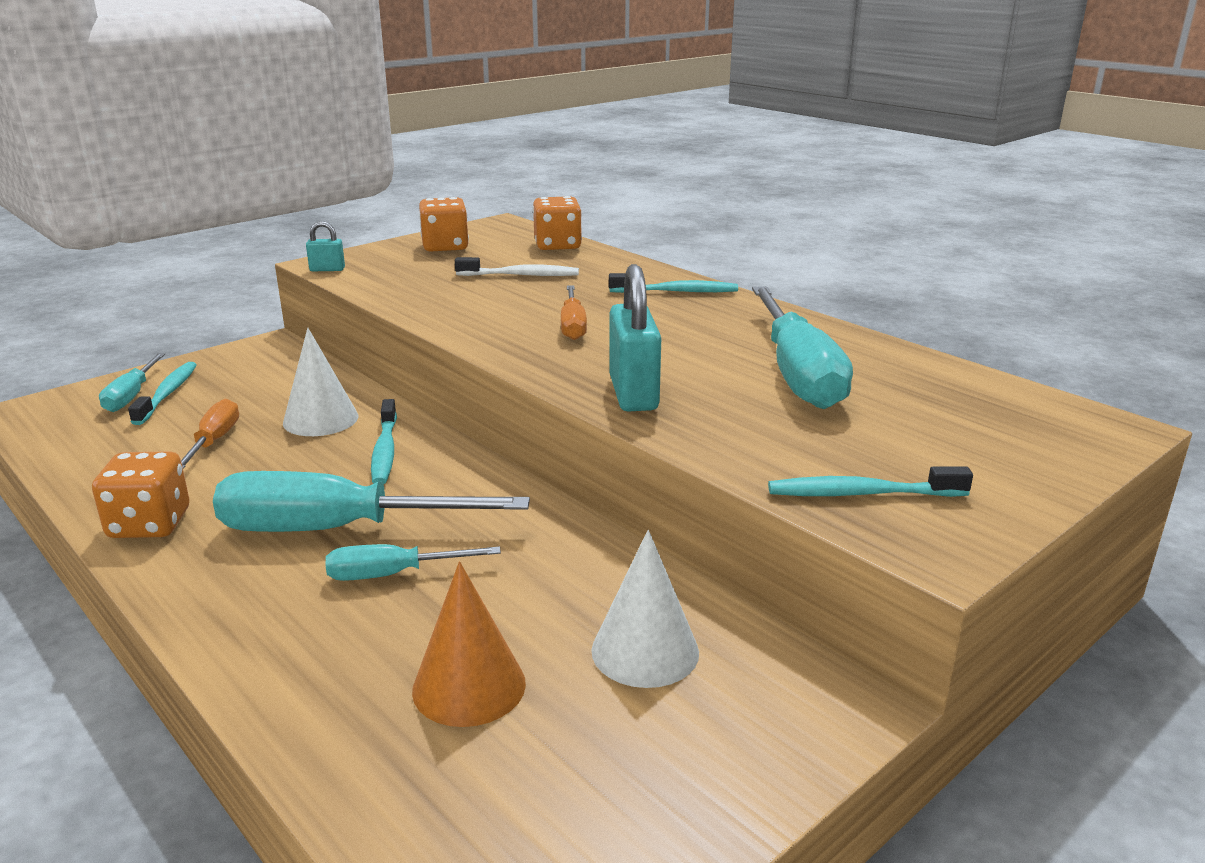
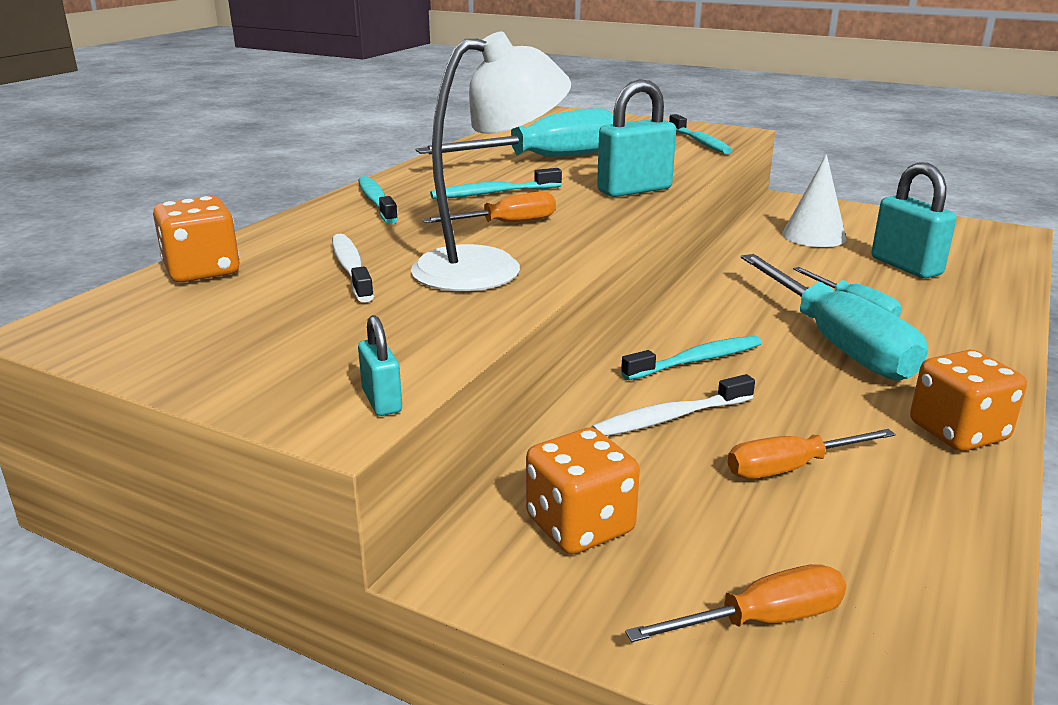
camera: 110 degrees left, 0 degrees up
(132, 396) = (761, 620): turquoise screwdriver -> orange screwdriver
(168, 393) = (719, 581): turquoise toothbrush -> turquoise toothbrush (493, 193)
(320, 419) = (669, 418): white cone -> white toothbrush
(445, 247) = (218, 340): orange dice -> orange dice (580, 525)
(469, 686) = (906, 266): orange cone -> turquoise padlock
(478, 308) = (489, 267): none -> white lamp

